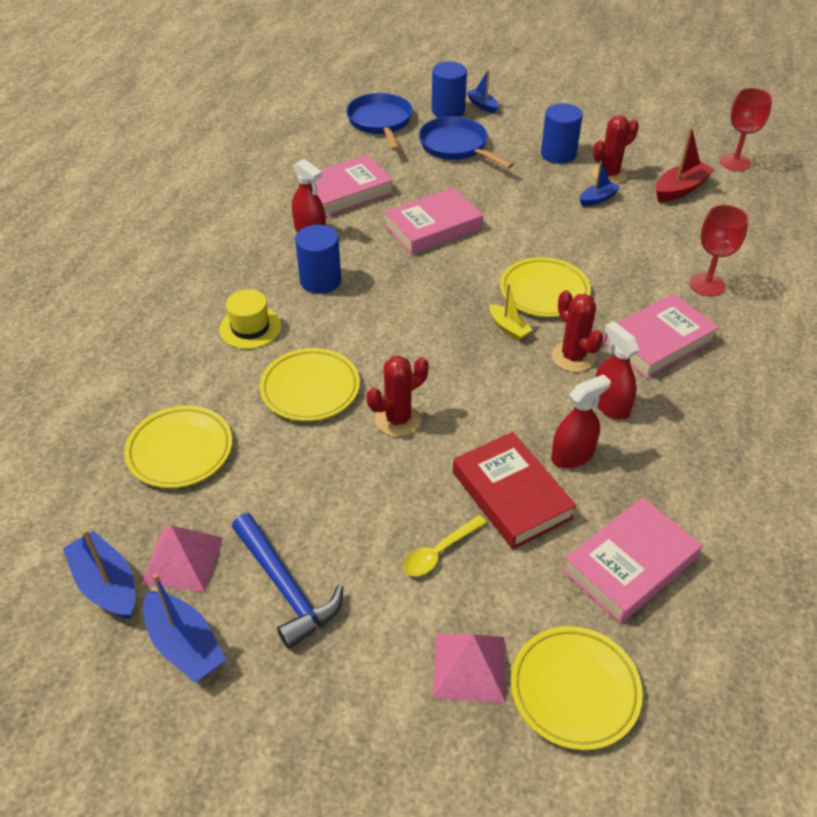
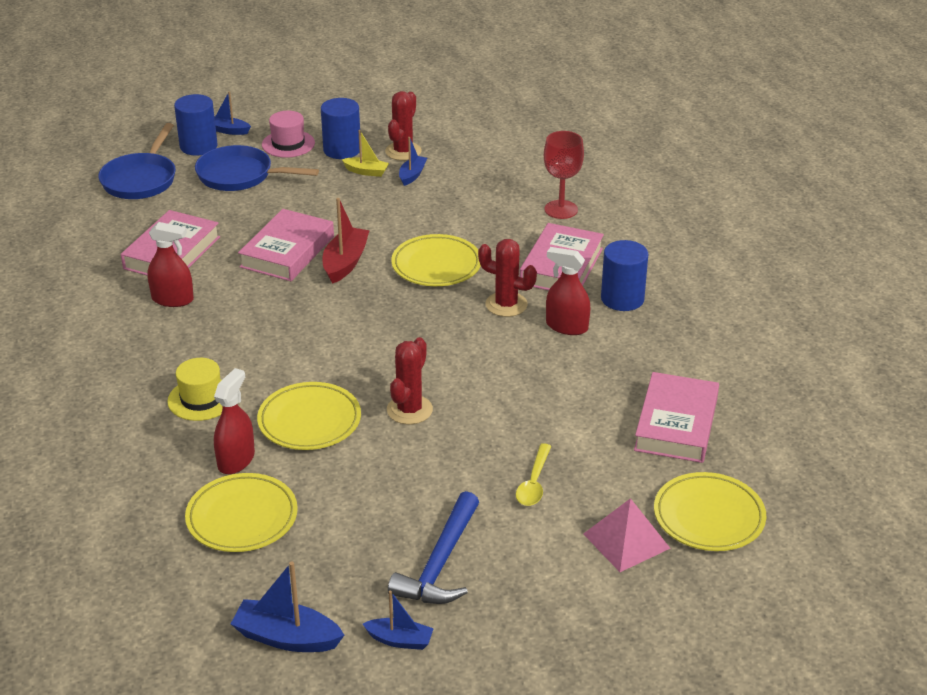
camera: 35 degrees left, 10 degrees down
(182, 560) = (333, 589): pink pyramid -> none
(185, 645) = (400, 640): blue boat -> blue boat, size x0.62
(286, 588) = (440, 564): blue hammer -> blue hammer turned 90 degrees clockwise
(320, 280) = (227, 335): blue cylinder -> blue cylinder (622, 299)
(380, 122) = (141, 179): blue pan -> blue pan turned 120 degrees counterclockwise
(508, 328) = (433, 305): yellow boat -> yellow boat (366, 172)
(511, 495) = (551, 420): red book -> none
(519, 133) = (288, 144): none -> pink hat
(572, 455) = (570, 373): red spray bottle -> red spray bottle (236, 460)
(680, 189) = (474, 142): red boat -> red boat (345, 262)
(735, 162) = (499, 105): red goblet -> none

